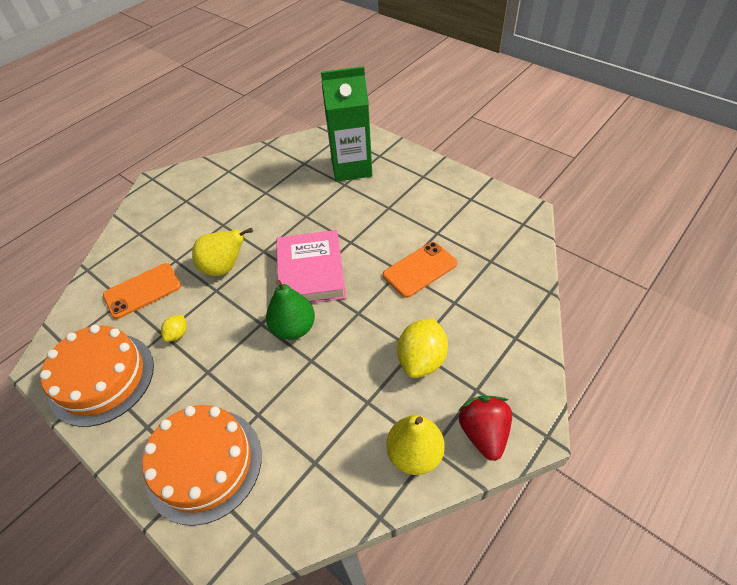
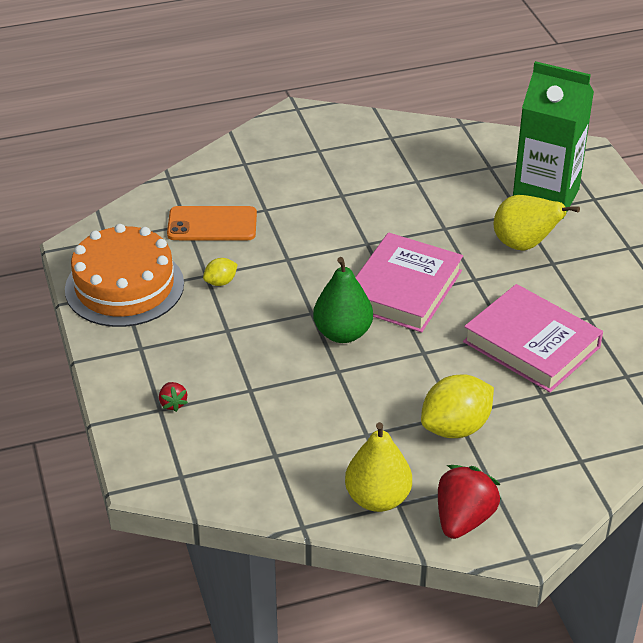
camera: 30 degrees right, 10 degrees down
(204, 464) = (173, 403): orange cake -> red strawberry
(224, 267) = (312, 241): yellow pear -> yellow pear (524, 245)
(420, 269) = (531, 344): orange phone -> pink book

